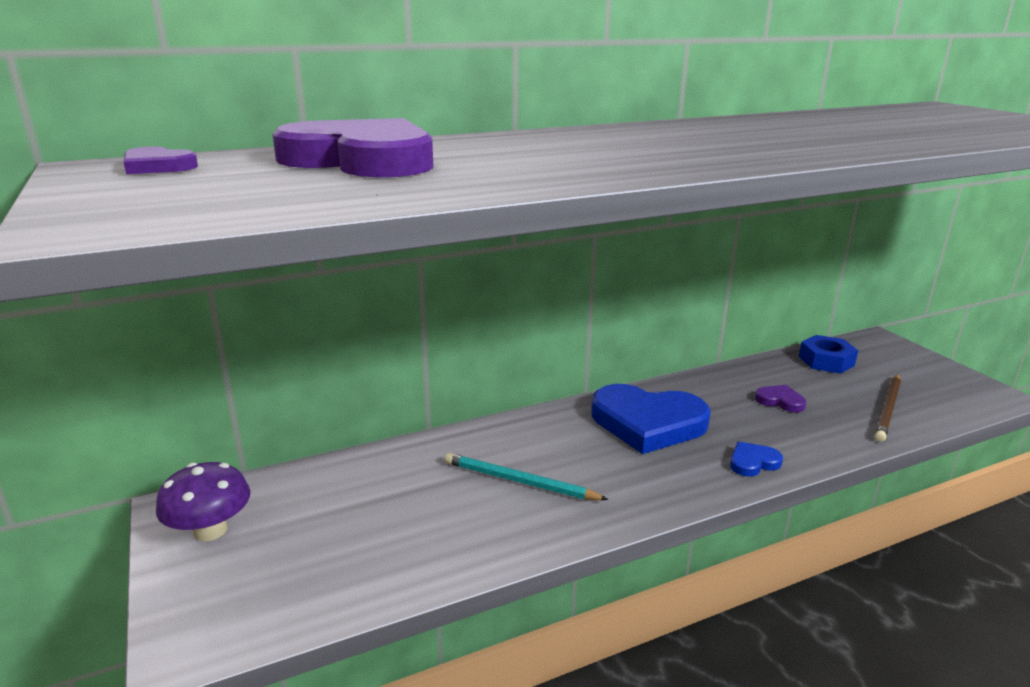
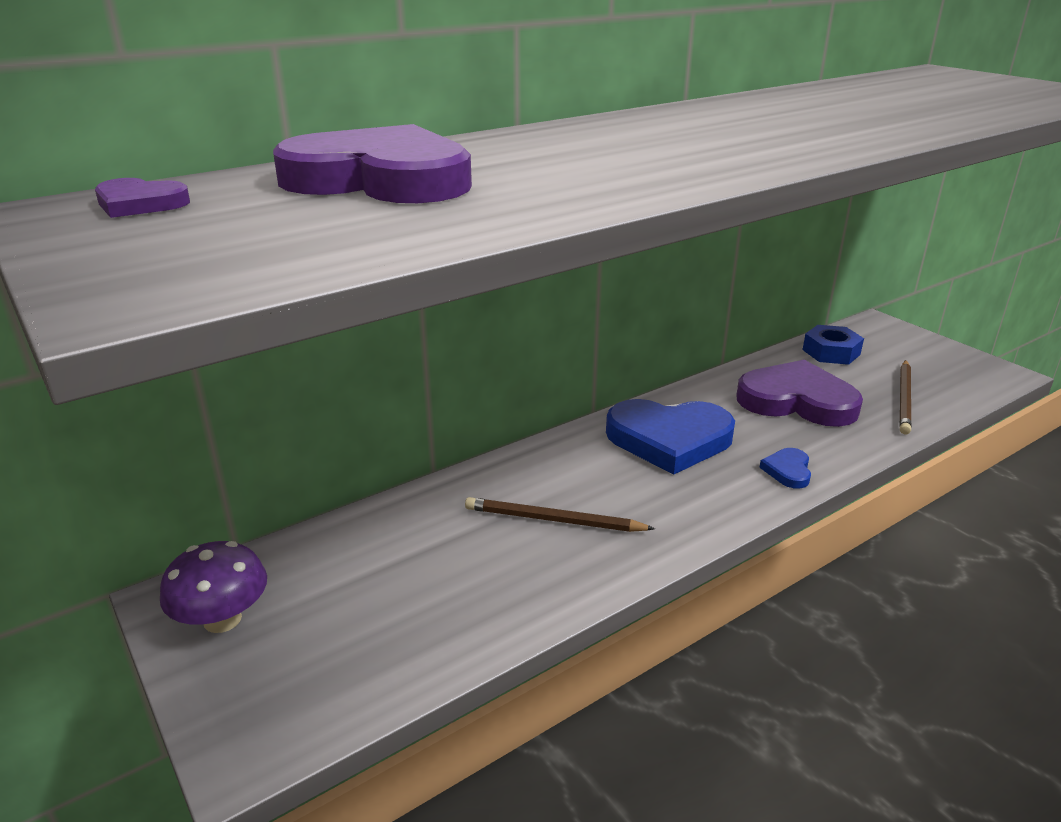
camera: 10 degrees left, 5 degrees up
(519, 481) = (553, 520): turquoise pencil -> brown pencil
(753, 462) = (788, 470): blue heart -> blue heart turned 45 degrees counterclockwise
(780, 401) = (797, 401): purple heart -> purple heart, size x2.30

